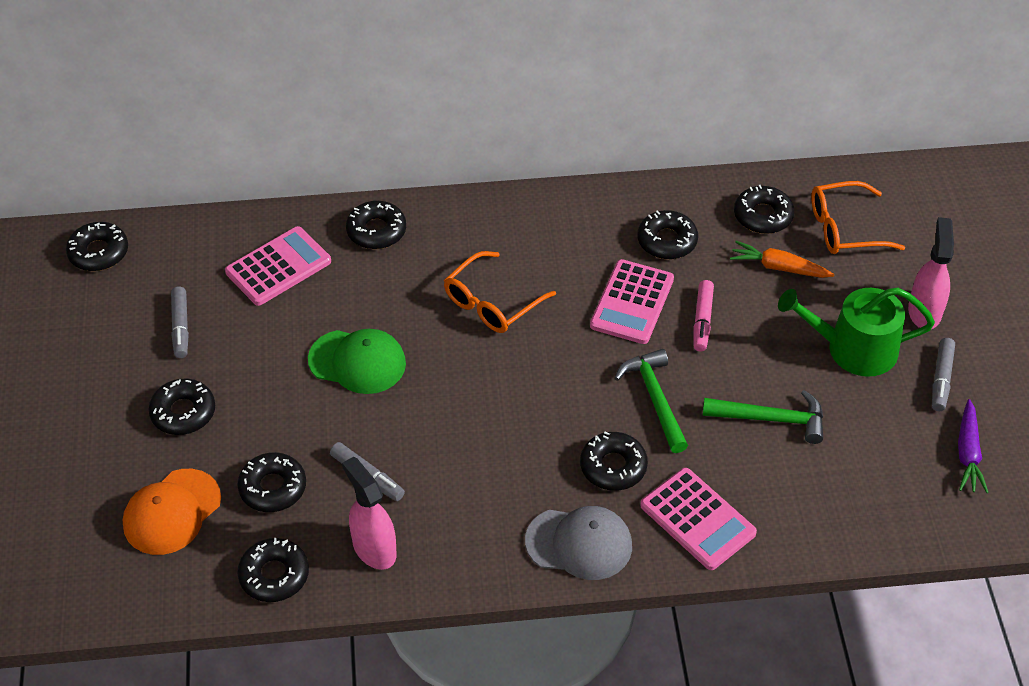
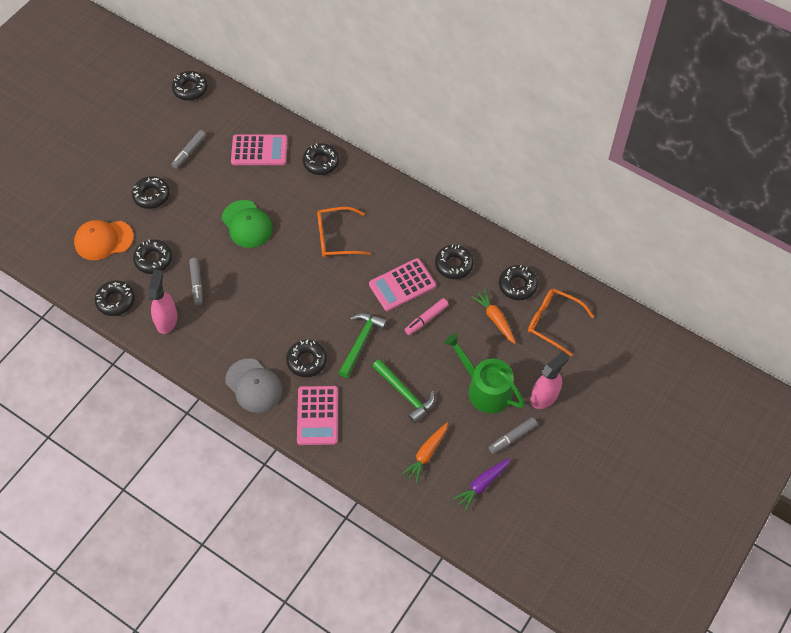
camera: 40 degrees right, 10 degrees up
(871, 467) = (426, 454): none -> orange carrot

